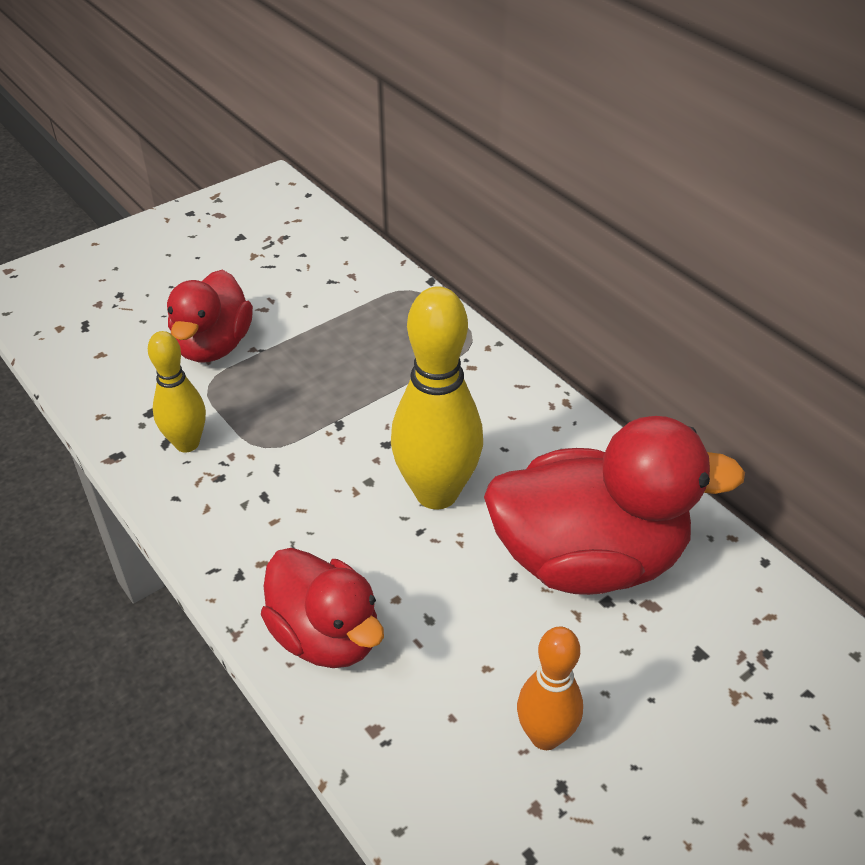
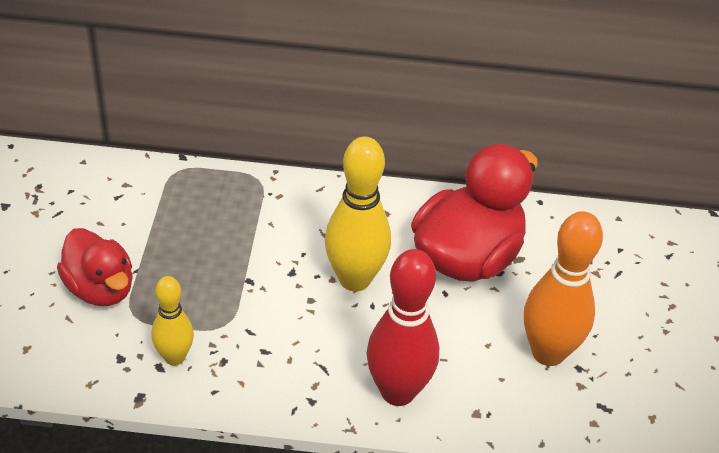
camera: 50 degrees left, 0 degrees up
(326, 635) = (397, 392): red duck -> red bowling pin
(545, 736) = (548, 353): orange bowling pin -> orange bowling pin, size x1.69

